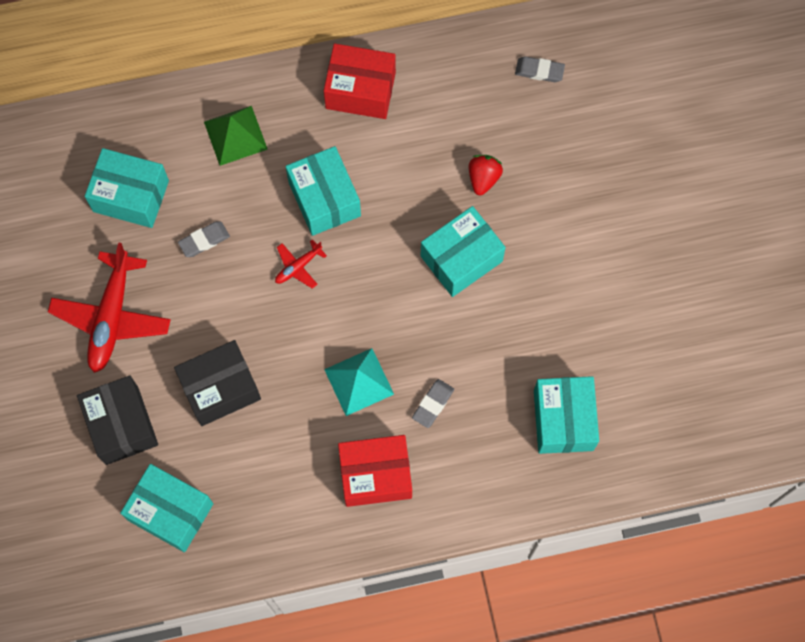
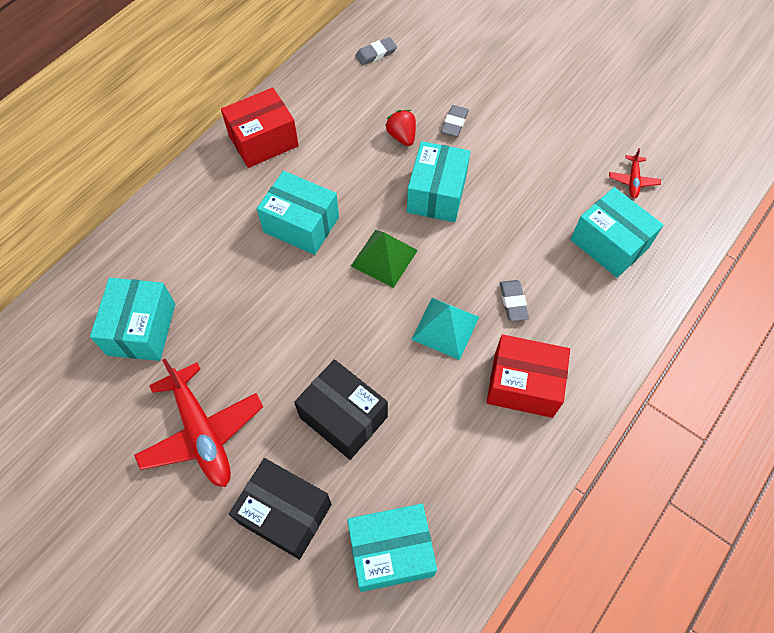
camera: 40 degrees left, 10 degrees down
(131, 196) = (142, 329): turquoise box -> turquoise box turned 60 degrees counterclockwise
(204, 240) = (232, 318): grey eraser -> grey eraser (454, 123)
(220, 389) = (343, 417): black box -> black box turned 75 degrees counterclockwise
(235, 135) = (193, 229): green pyramid -> green pyramid (384, 258)
(298, 267) = (323, 283): red plane -> red plane (633, 181)
(375, 475) = (523, 385): red box -> red box turned 60 degrees clockwise

